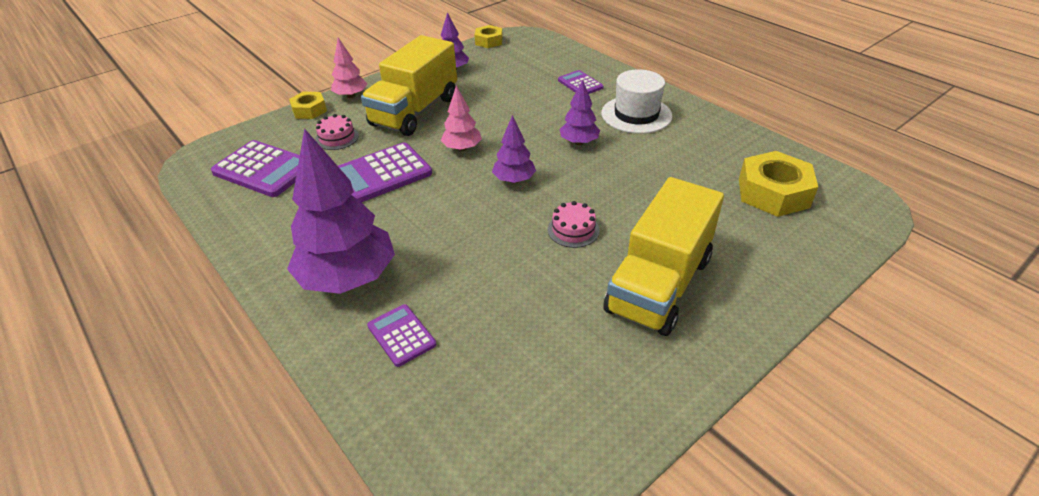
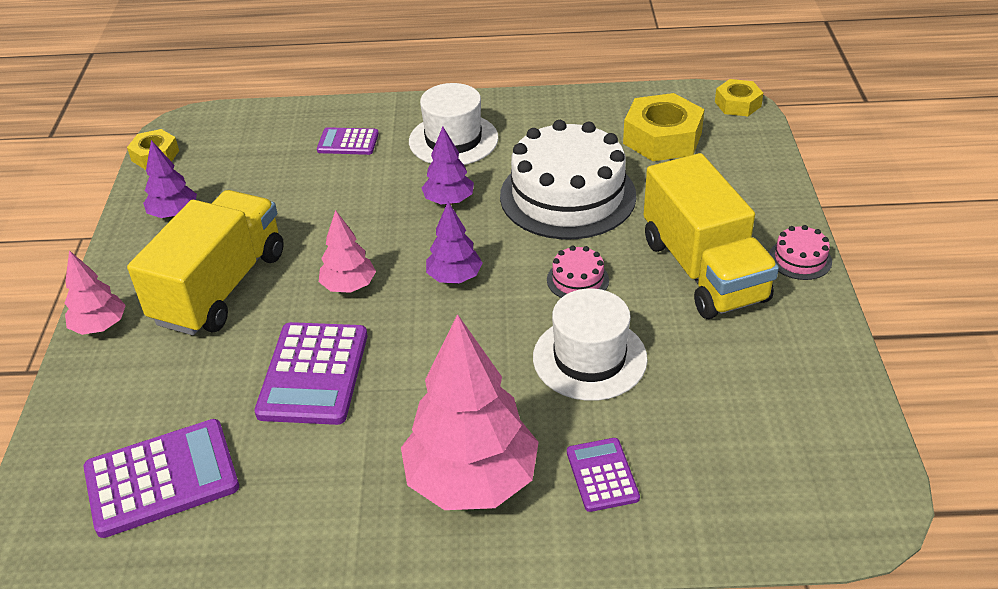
camera: 50 degrees left, 0 degrees up
(309, 110) = (77, 380): yellow nut -> yellow nut (737, 104)
(337, 138) = (182, 380): pink cake -> pink cake (800, 259)
(348, 278) = (471, 481): purple tree -> pink tree
(401, 335) = (602, 475): purple calculator -> purple calculator turned 75 degrees clockwise
(415, 111) = (220, 287): yellow truck -> yellow truck turned 135 degrees counterclockwise
(504, 273) = (589, 358): none -> white hat
(649, 183) = (567, 195): none -> white cake

